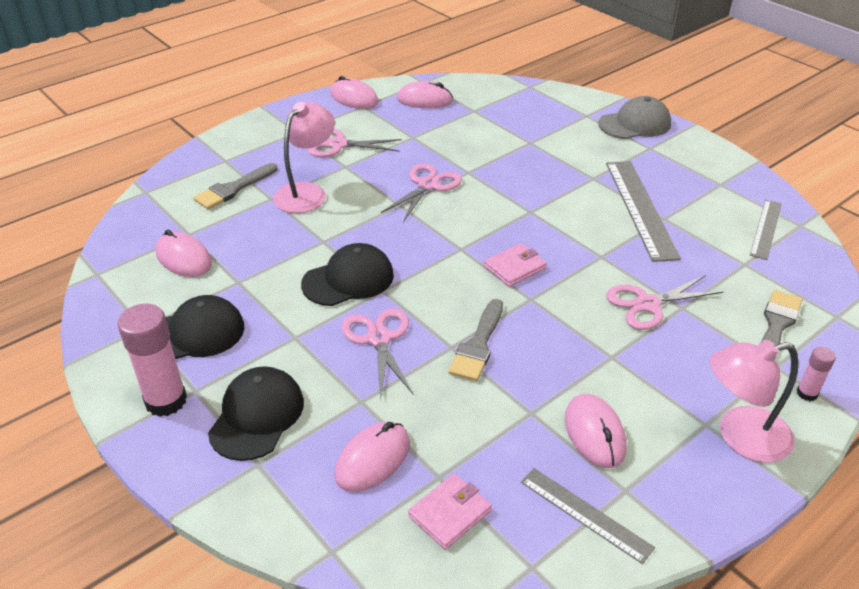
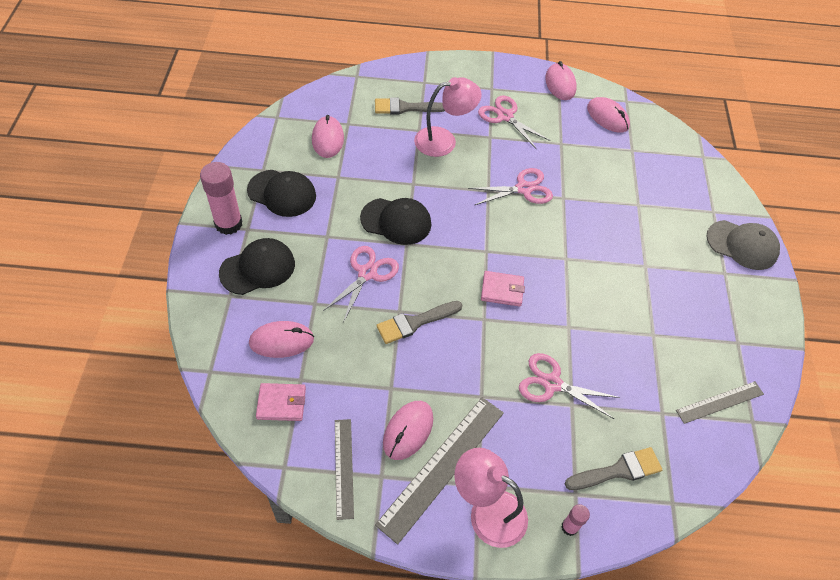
camera: 40 degrees right, 15 degrees up
(640, 208) = (646, 314): grey ruler -> grey ruler (442, 466)

